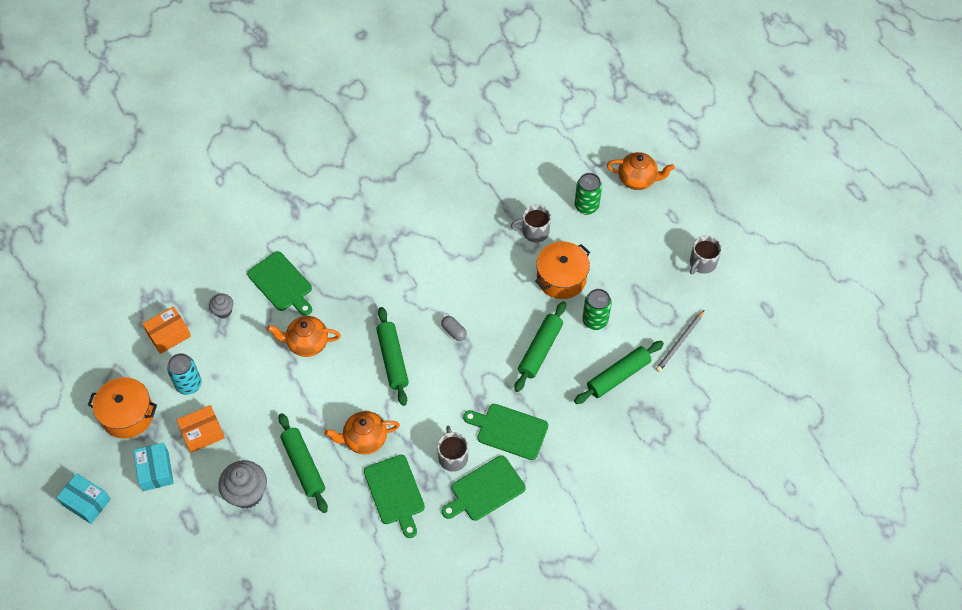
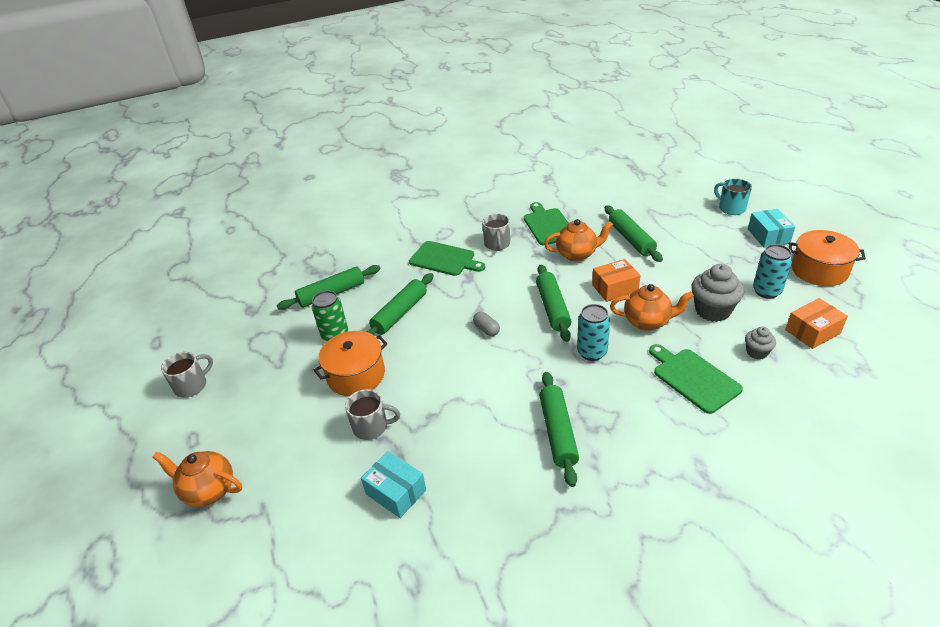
camera: 170 degrees left, 20 degrees down
(86, 502) = (821, 219): turquoise box -> turquoise box (396, 492)
(178, 525) = (731, 208): none -> turquoise mug
(202, 433) = (735, 258): orange box -> orange box (615, 288)
(247, 493) = (677, 224): grey cupcake -> grey cupcake (712, 310)
(360, 307) = (592, 352): none -> turquoise can
(391, 233) = (558, 432): none -> green rolling pin
(485, 490) = (472, 227): green cutting board -> none
(586, 206) = (293, 456): green can -> none
(679, 342) = (260, 317): grey pencil -> none

